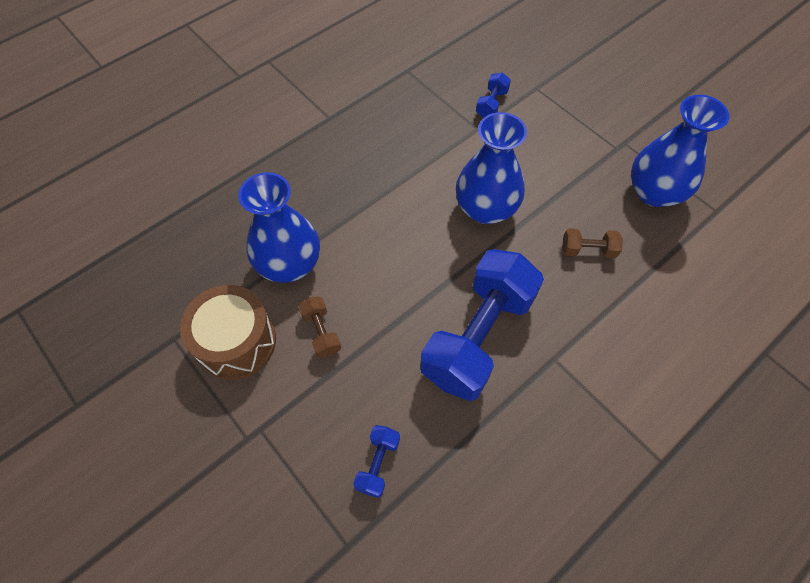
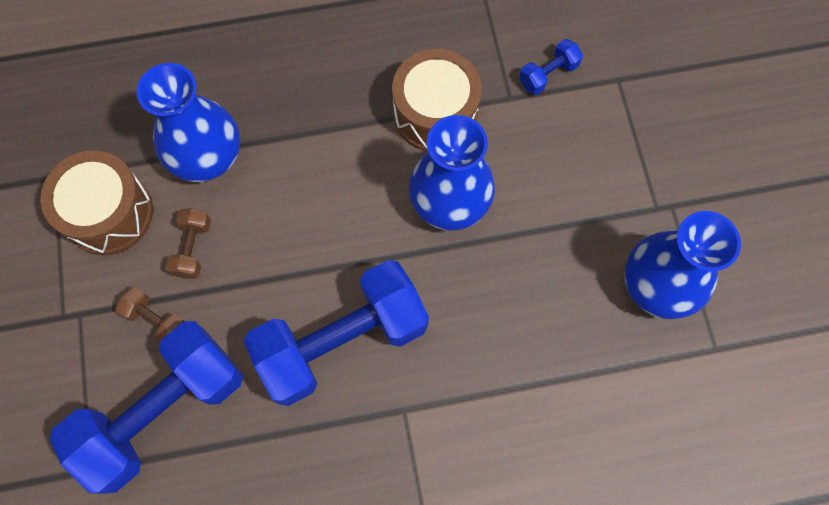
camera: 30 degrees right, 10 degrees up
(378, 464) = (163, 411): blue dumbbell -> blue dumbbell, size x2.43
(435, 160) = (435, 113): none -> brown drum
(588, 250) = (527, 312): brown dumbbell -> brown dumbbell (157, 321)

